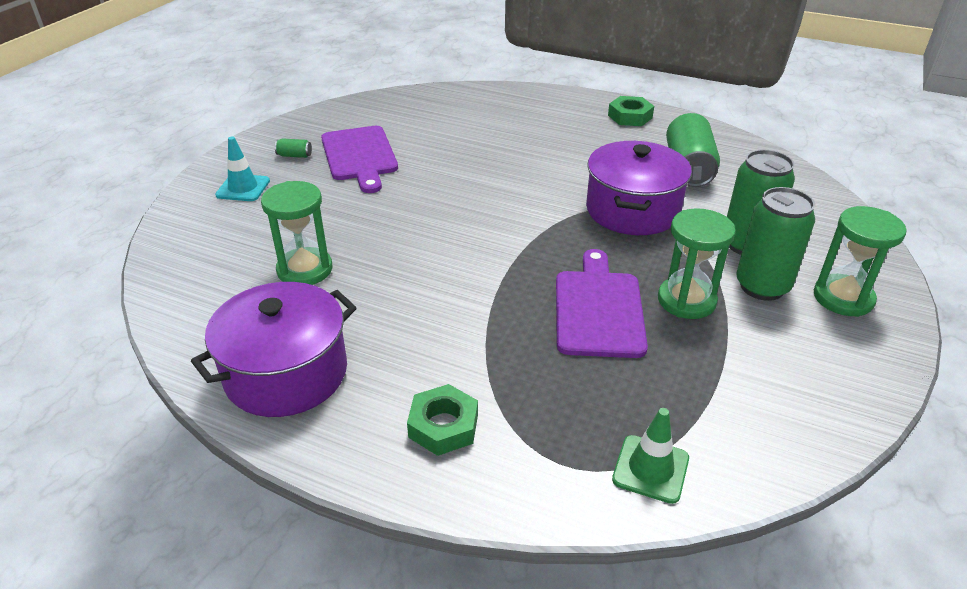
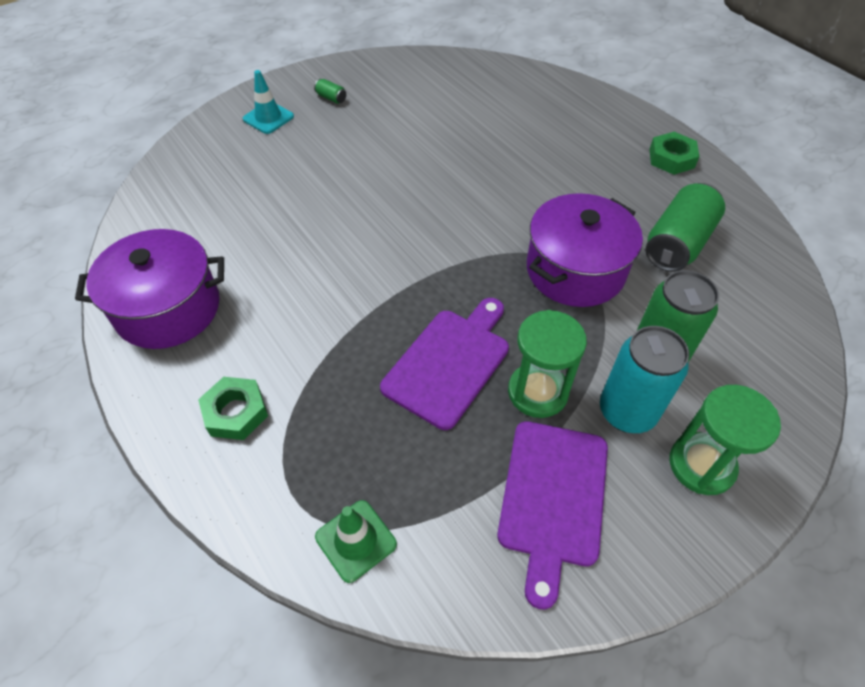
camera: 30 degrees right, 15 degrees up
(305, 270) = (252, 217): green hourglass -> none
(360, 156) = (382, 117): purple cutting board -> purple cutting board (553, 498)
(762, 286) = (627, 412): green can -> turquoise can

